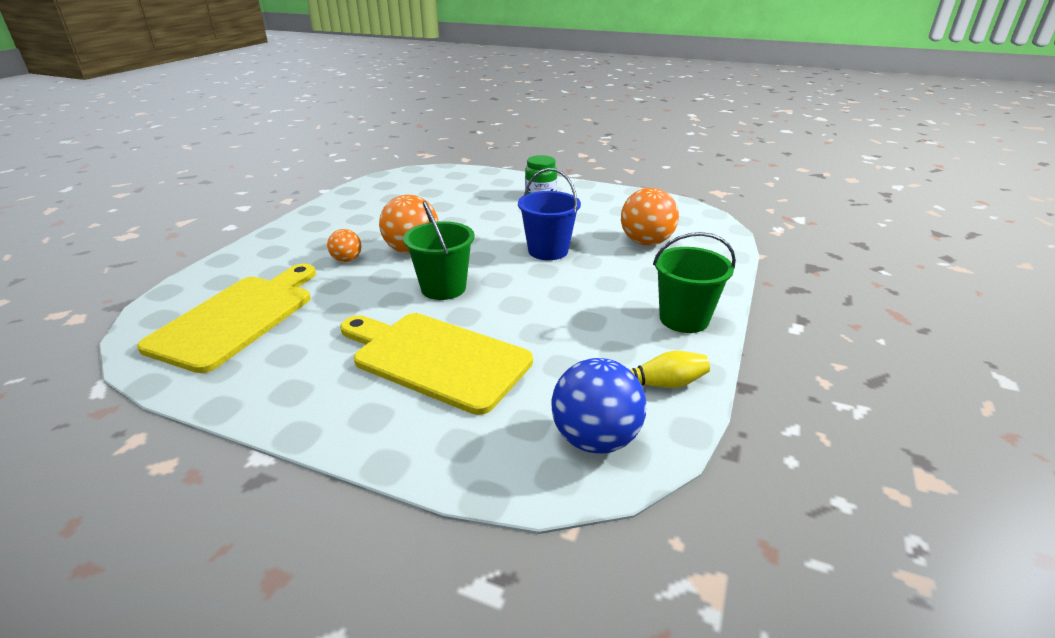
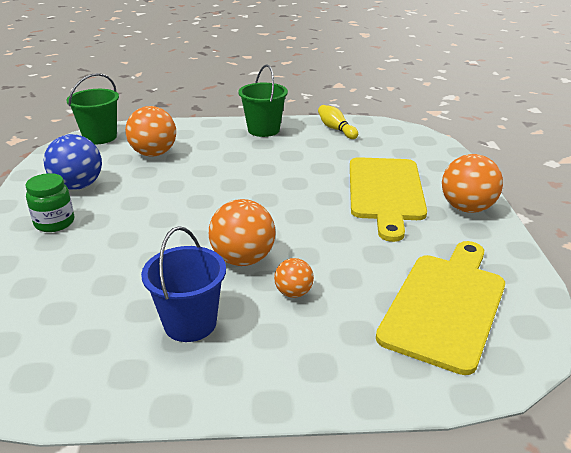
camera: 115 degrees left, 0 degrees up
(237, 318) = (445, 305): yellow cutting board -> yellow cutting board turned 120 degrees clockwise
(333, 409) = (467, 208): none -> orange ball
(443, 288) = (299, 218): green bucket -> green bucket (100, 137)
(548, 251) = (196, 189): blue bucket -> blue bucket (190, 323)
(595, 439) = (393, 136): blue ball -> blue ball (78, 186)

